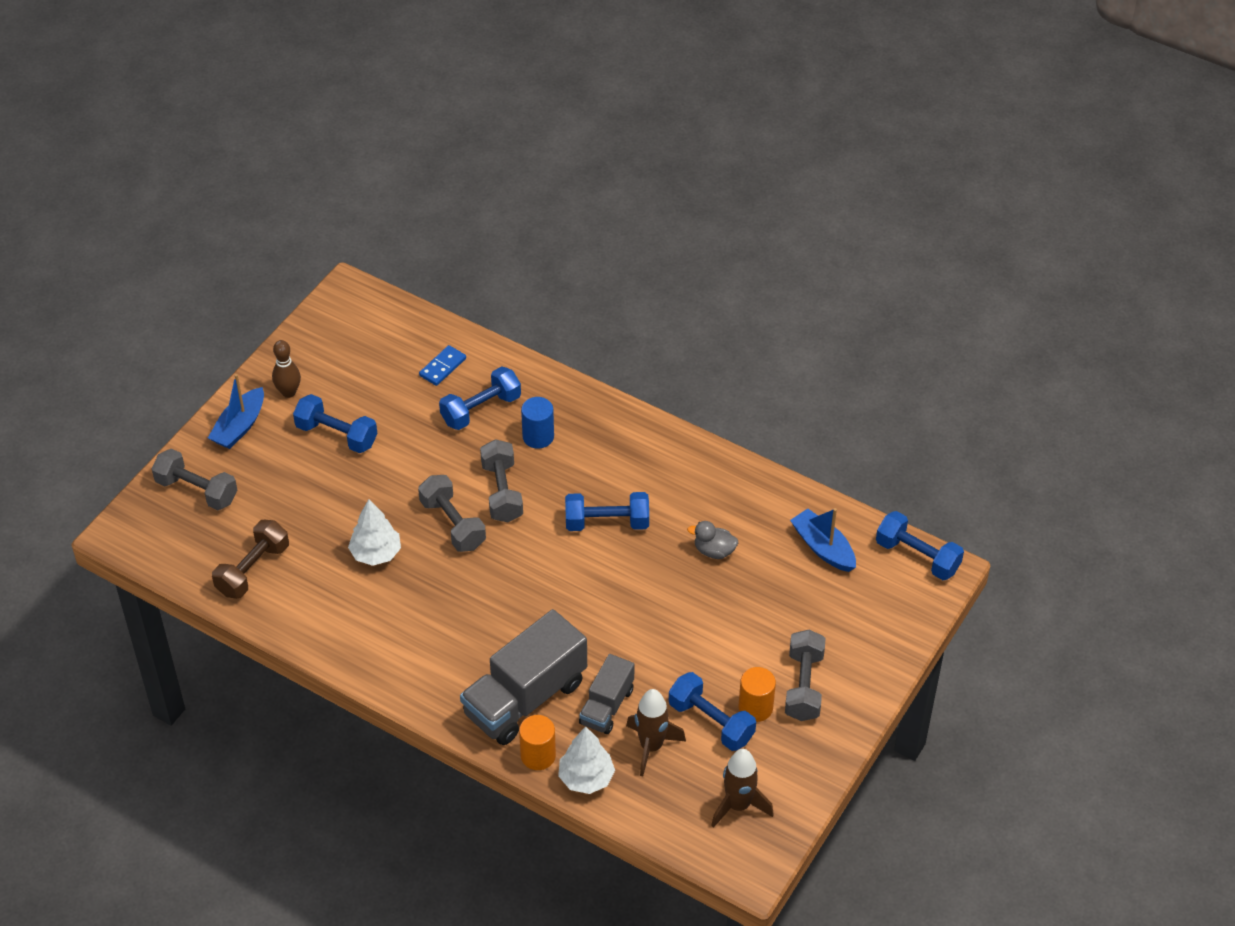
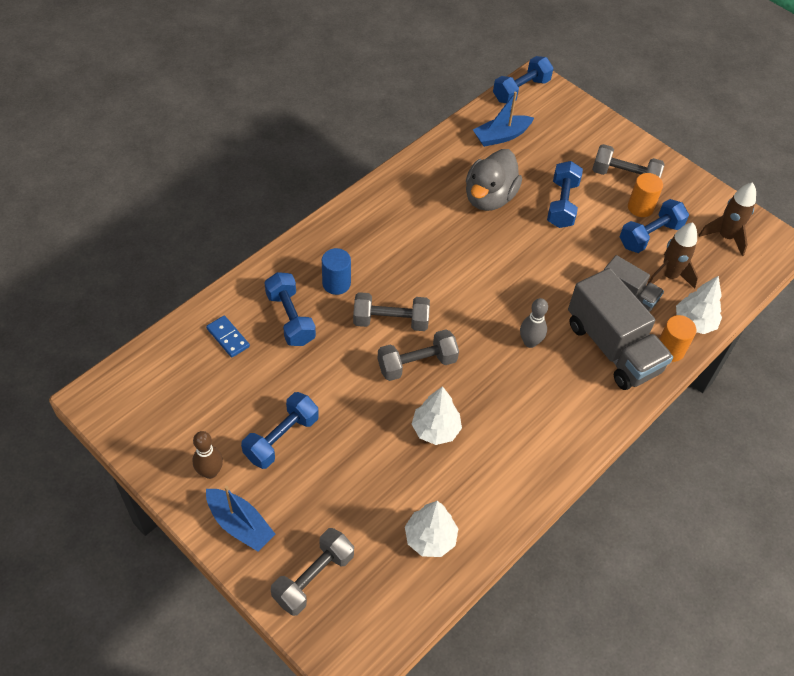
camera: 80 degrees left, 5 degrees up
(253, 570) = (430, 538): brown dumbbell -> white tree
(510, 619) = (530, 342): none -> grey bowling pin
(607, 523) = (444, 257): blue dumbbell -> blue dumbbell (562, 204)
(714, 551) = (489, 197): grey duck -> grey duck, size x1.95

